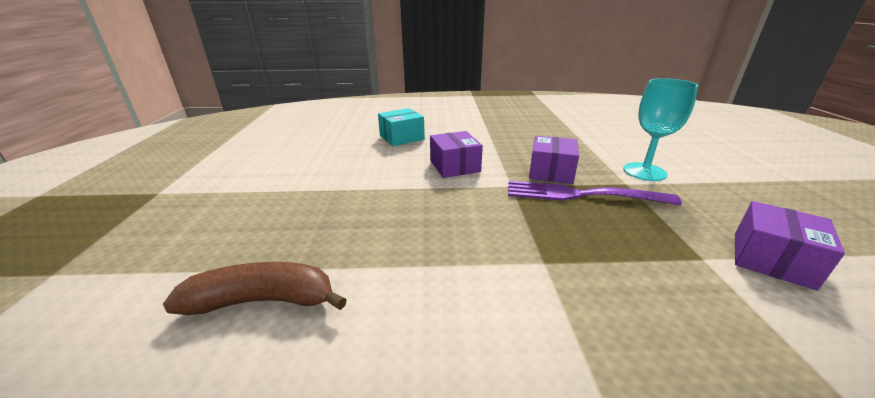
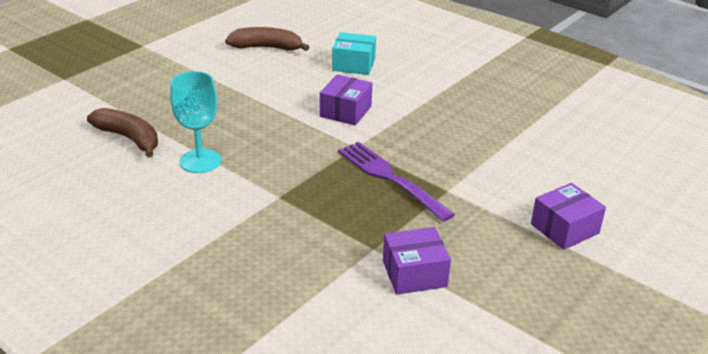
camera: 40 degrees right, 5 degrees up
(309, 150) = (267, 47): none -> brown banana
(551, 172) = (409, 152): purple box -> purple box (564, 228)
(644, 172) = (488, 191): turquoise goblet -> turquoise goblet (200, 161)

